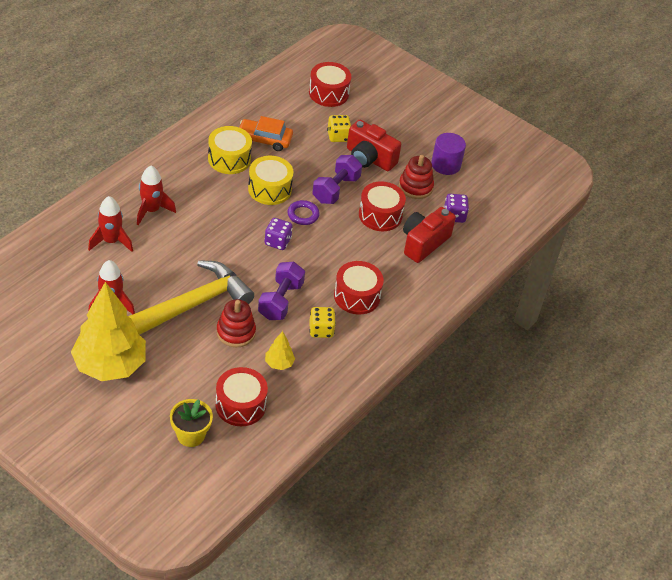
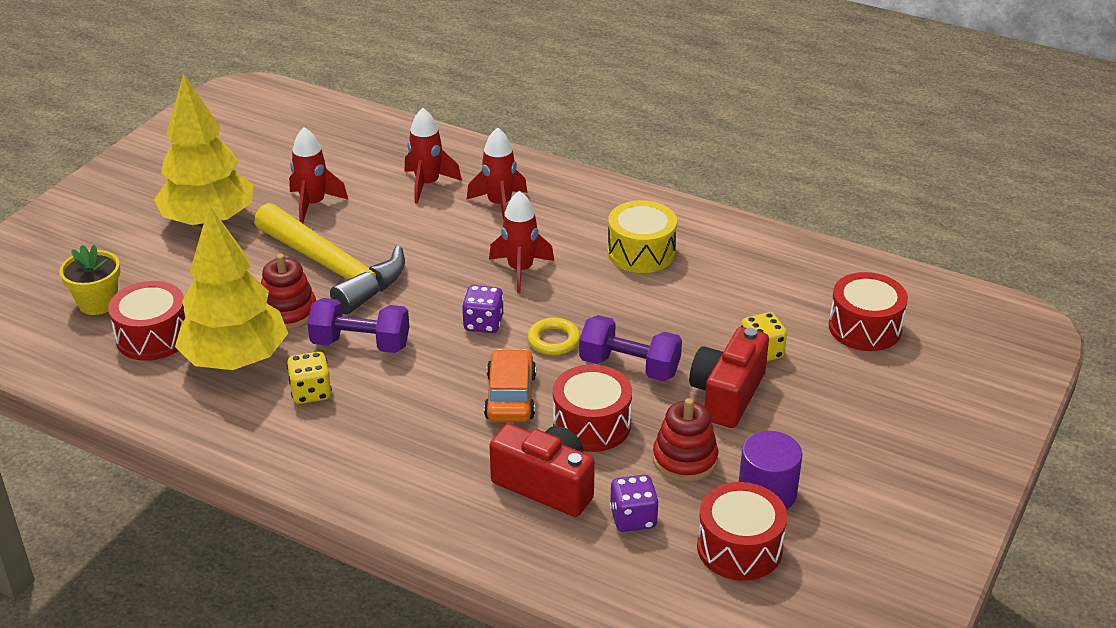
camera: 85 degrees right, 10 degrees down
(228, 215) = (520, 270): none -> red rocket
(264, 139) = (705, 278): orange car -> orange car (510, 396)
(269, 189) = (595, 299): yellow drum -> none
(279, 363) = (236, 360): yellow tree -> yellow tree, size x2.40
(303, 215) = (553, 340): purple ring -> yellow ring
(357, 296) = (393, 421): red drum -> red drum (739, 548)

